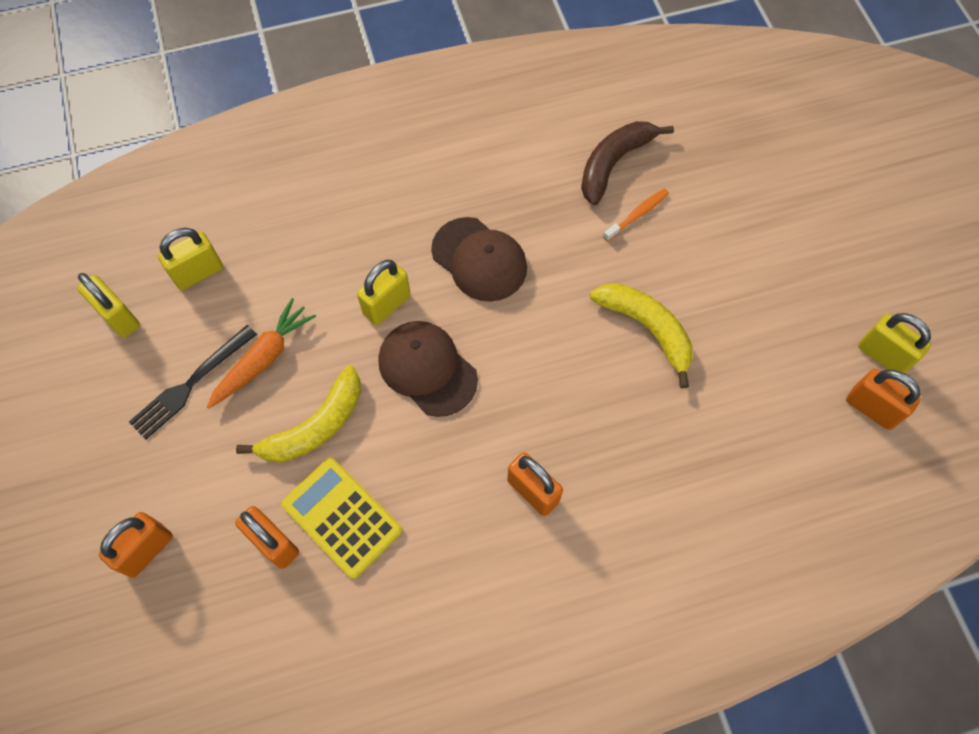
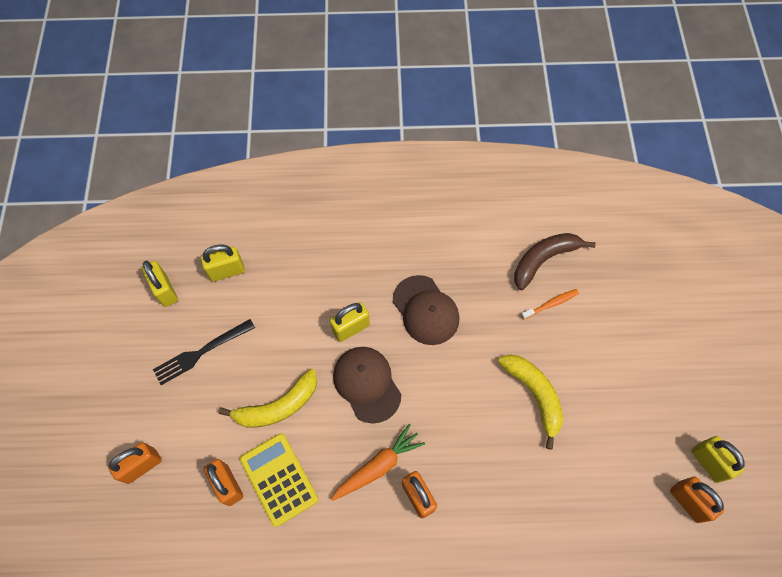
camera: 15 degrees right, 0 degrees up
(263, 358) = (255, 346): orange carrot -> orange carrot (378, 466)

